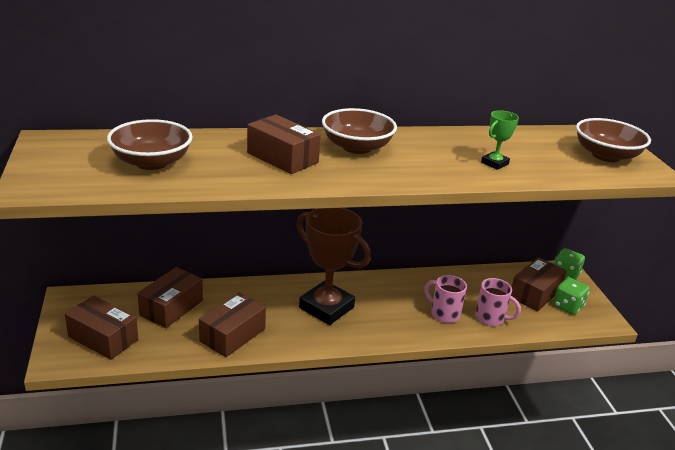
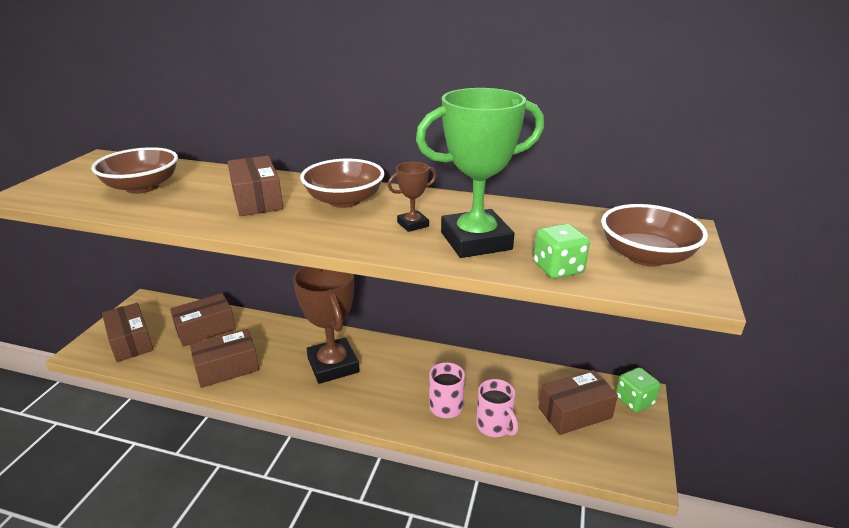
camera: 30 degrees right, 0 degrees up
(435, 158) = (413, 224): none -> brown trophy
(494, 163) = (476, 241): green trophy -> green trophy, size x2.23
(567, 306) = (605, 440): green dice -> green dice (558, 269)

